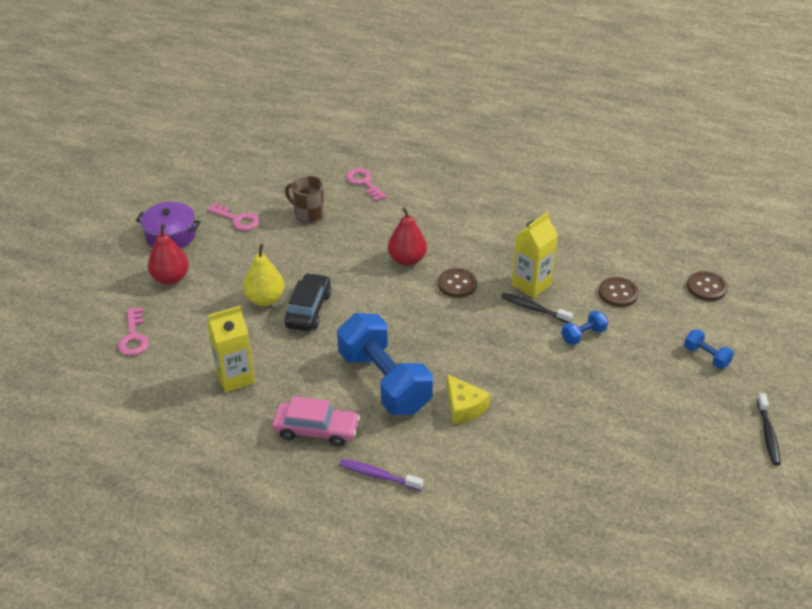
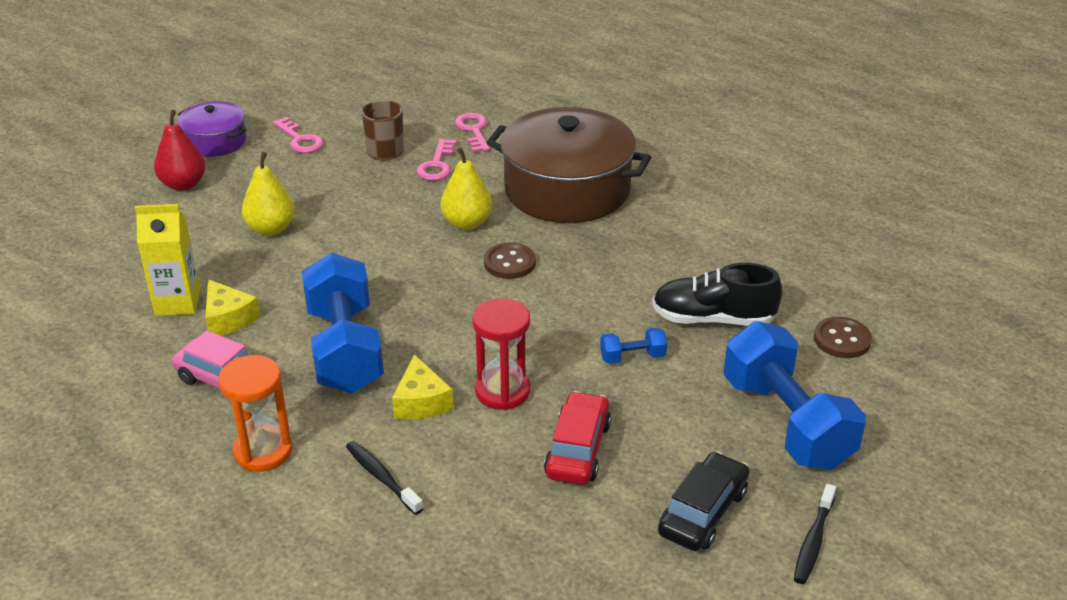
camera: 20 degrees right, 5 degrees down
(133, 337) = (100, 235): pink key -> pink key (437, 165)
(282, 380) = (228, 318): none -> yellow cheese
(308, 309) = (312, 250): black car -> black car (703, 512)
(378, 475) = (263, 451): purple toothbrush -> orange hourglass
(407, 260) = (467, 223): red pear -> yellow pear
(461, 216) = (567, 190): none -> brown pot
(513, 384) = (502, 391): none -> red hourglass
(531, 284) = (604, 283): yellow carton -> none
(534, 308) = (588, 311): black toothbrush -> black toothbrush (382, 477)
(588, 412) = (578, 449): none -> red car
(618, 293) = (713, 319): brown button -> black shoe
(706, 356) = (786, 422): blue dumbbell -> blue dumbbell, size x2.36

